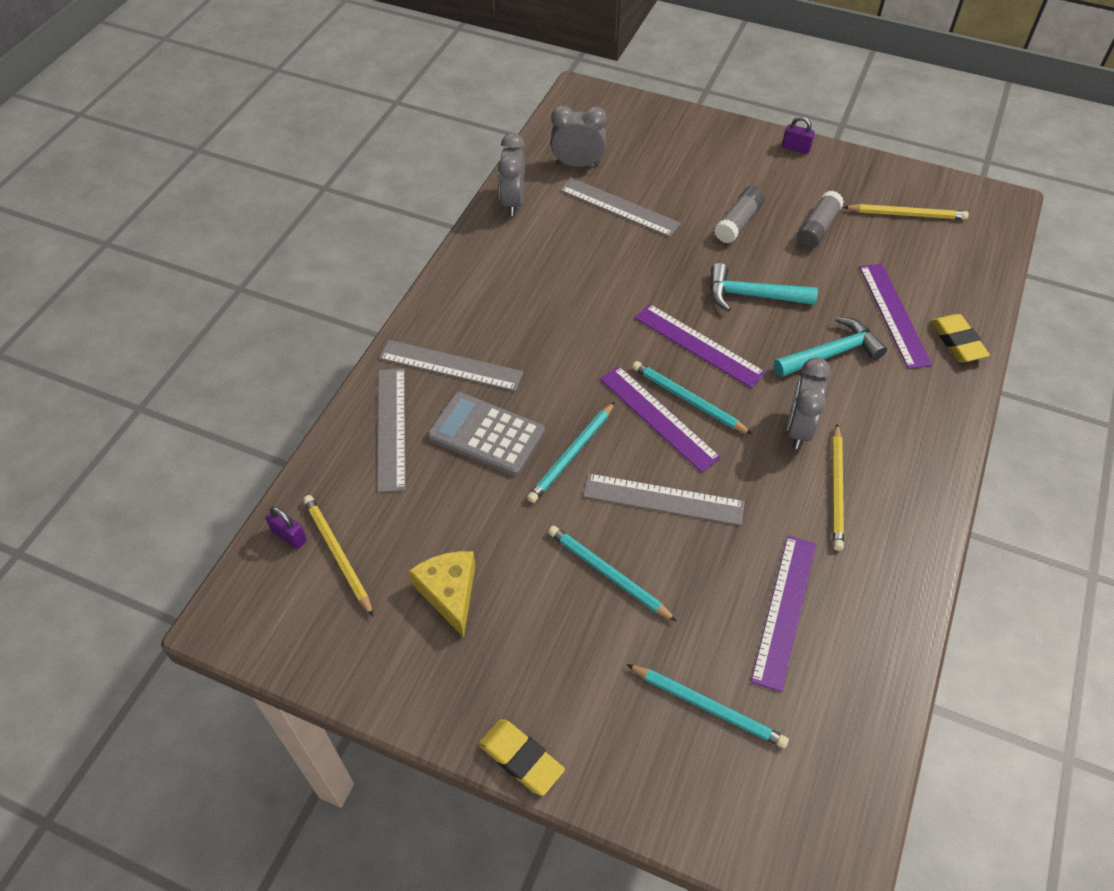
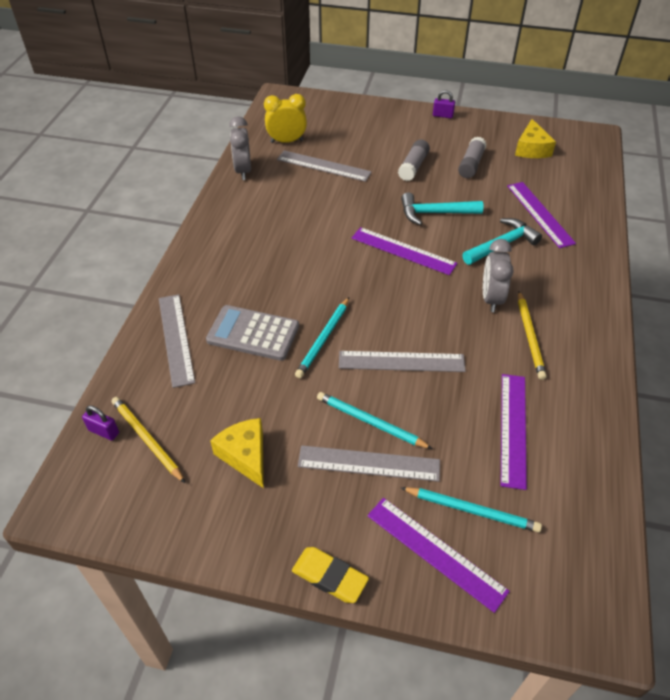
camera: 10 degrees left, 5 degrees down
(451, 365) = (216, 288): grey ruler -> grey ruler (369, 463)
(577, 164) = (287, 141): grey clock -> yellow clock
(658, 417) = (384, 304): purple ruler -> purple ruler (435, 552)
(687, 399) = (404, 289): turquoise pencil -> none
(907, 214) = (531, 149): yellow pencil -> yellow cheese
(957, 341) = (589, 226): yellow eraser -> none

